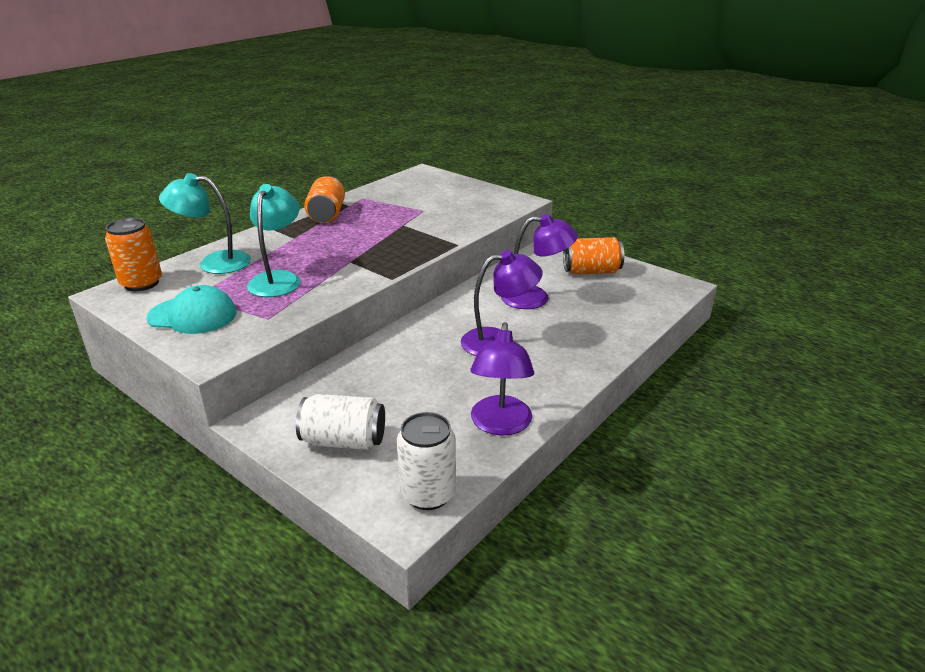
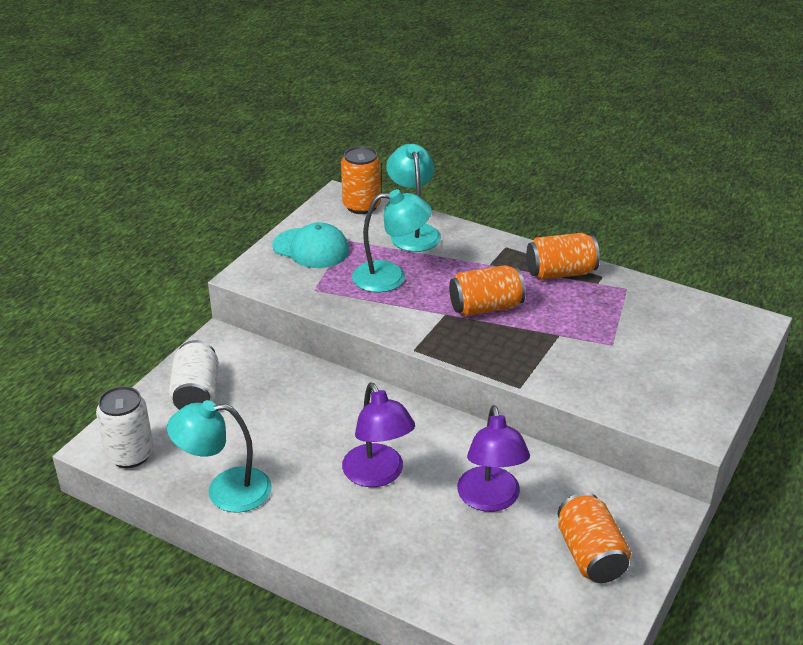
camera: 80 degrees right, 5 degrees up
(192, 315) = (311, 248): turquoise cap -> turquoise cap turned 60 degrees counterclockwise
(353, 245) = (485, 308): none -> orange can
(500, 425) = (225, 490): purple lamp -> turquoise lamp

